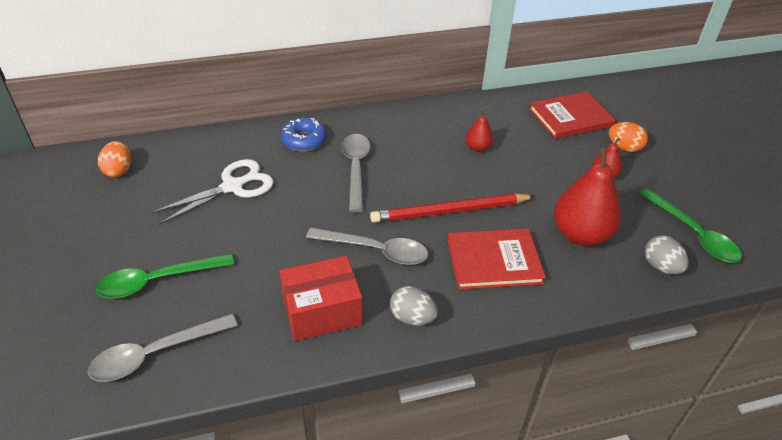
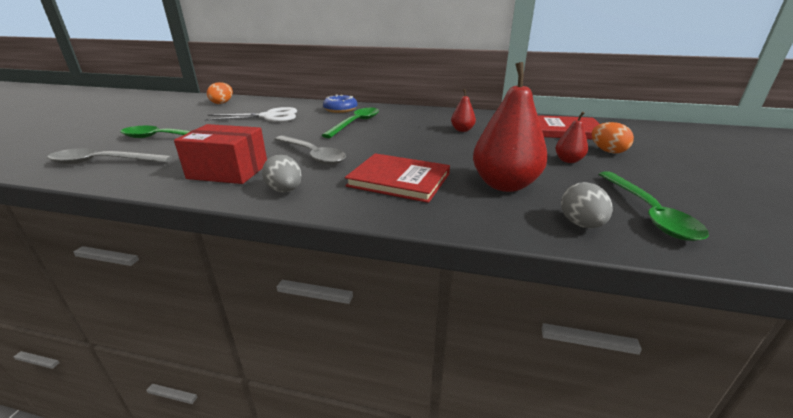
camera: 30 degrees right, 15 degrees down
(356, 169) = (356, 123): grey spoon -> green spoon
(450, 211) = (397, 151): red pencil -> none

